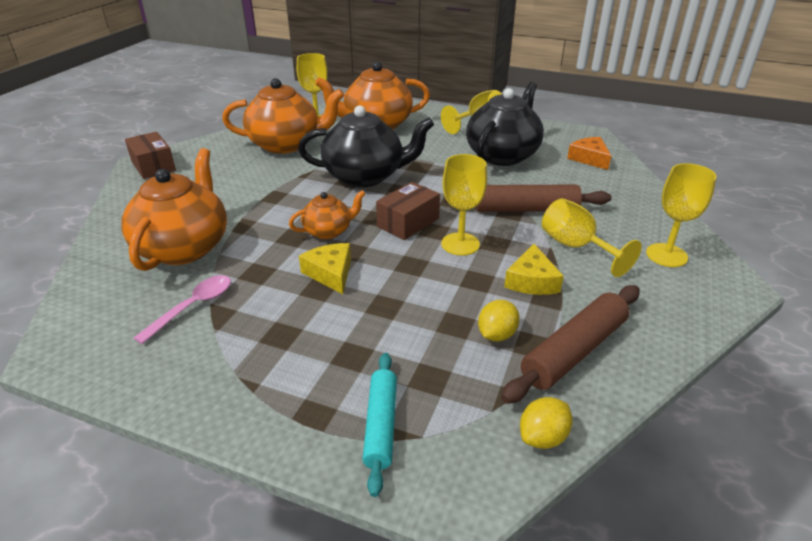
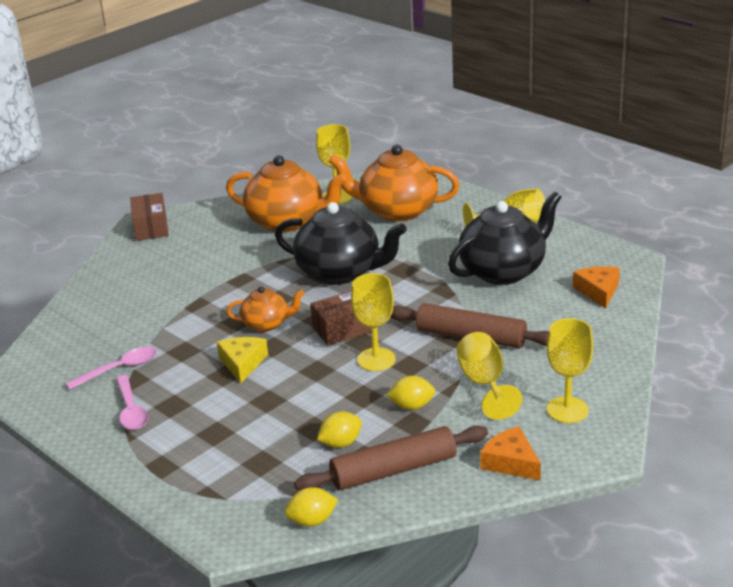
camera: 25 degrees right, 5 degrees down
(184, 247) = (138, 316): orange teapot -> none
(234, 351) = (131, 410): none -> pink spoon
(381, 425) = (202, 484): turquoise rolling pin -> none
(531, 281) = (412, 406): yellow cheese -> yellow lemon
(671, 315) = (511, 462): none -> orange cheese

